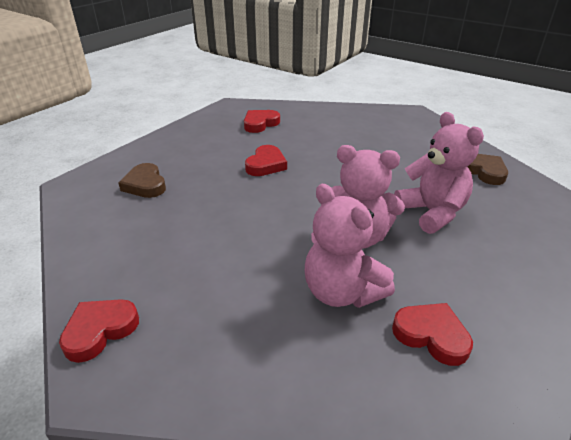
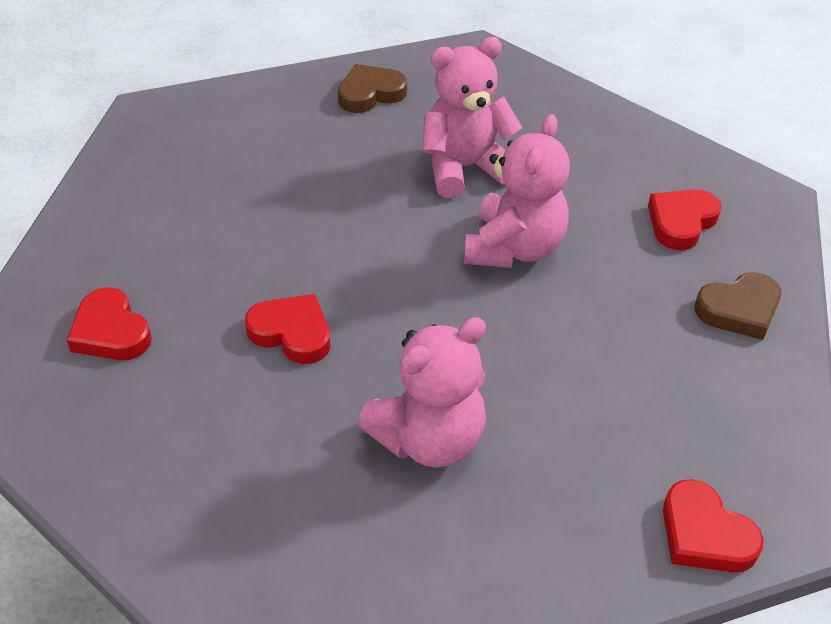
camera: 85 degrees left, 10 degrees up
(145, 185) = (328, 525): brown heart -> brown heart (739, 310)
(342, 292) = (620, 281): pink teddy bear -> pink teddy bear (429, 439)

